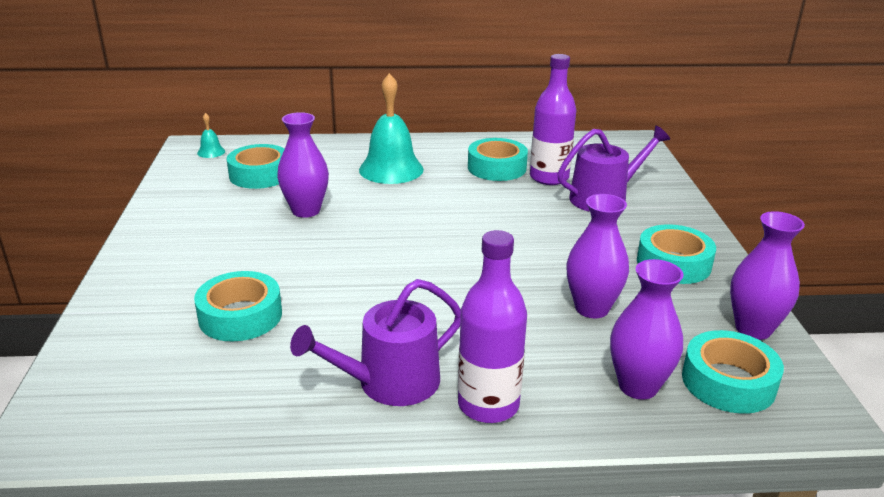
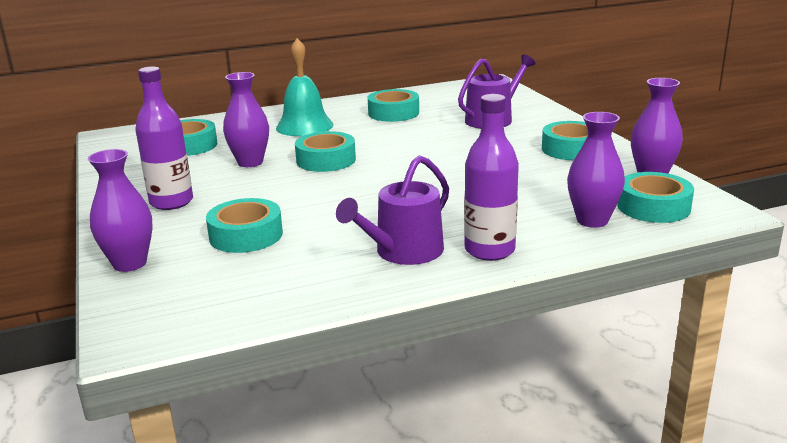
camera: 15 degrees left, 5 degrees down
(211, 152) = (130, 137): turquoise bell -> none
(385, 223) = (326, 160): none -> turquoise tape
(549, 178) = (440, 113): purple bottle -> purple bottle (171, 202)
(592, 308) = (528, 184): purple vase -> purple vase (130, 263)

